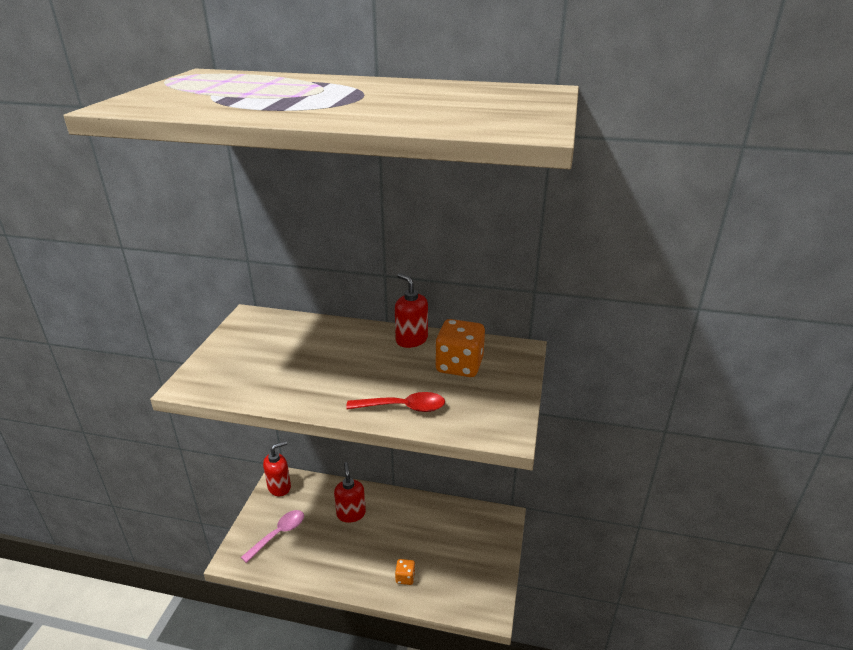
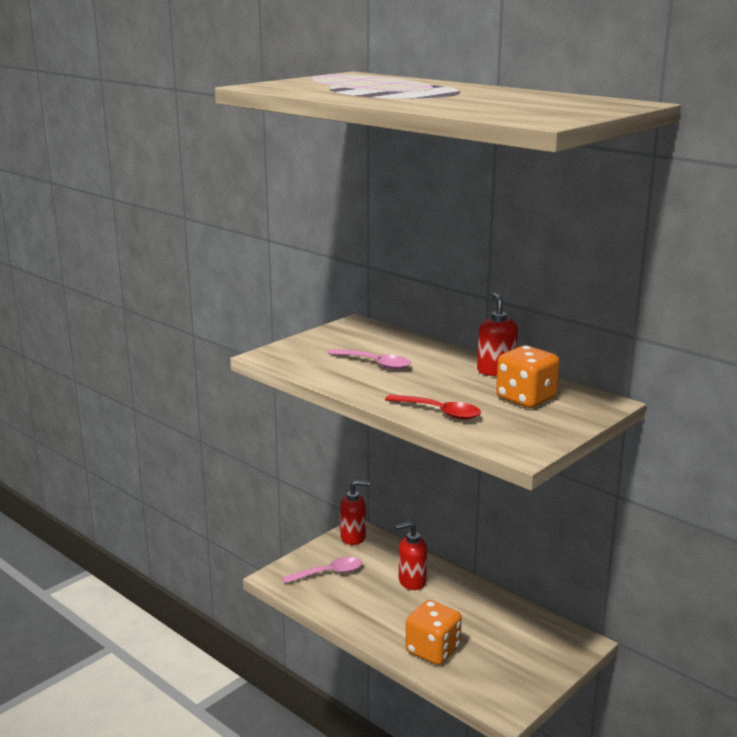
camera: 30 degrees right, 10 degrees down
(302, 363) = (375, 364): none -> pink spoon
(351, 513) = (411, 581): red soap dispenser -> red soap dispenser turned 120 degrees counterclockwise
(405, 577) = (433, 650): orange dice -> orange dice, size x2.04

